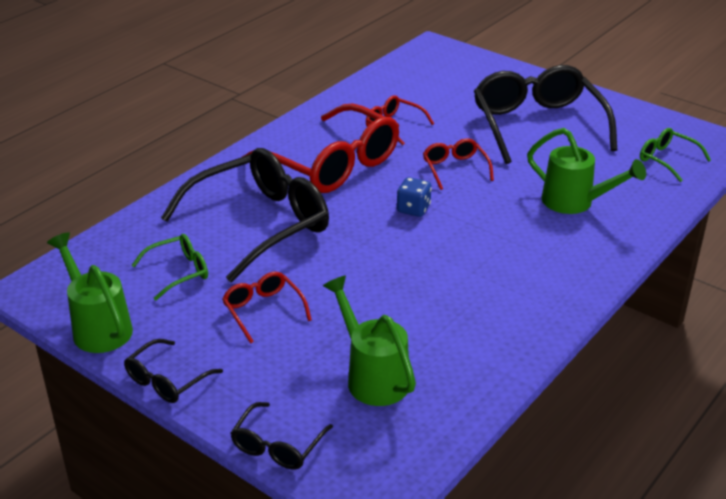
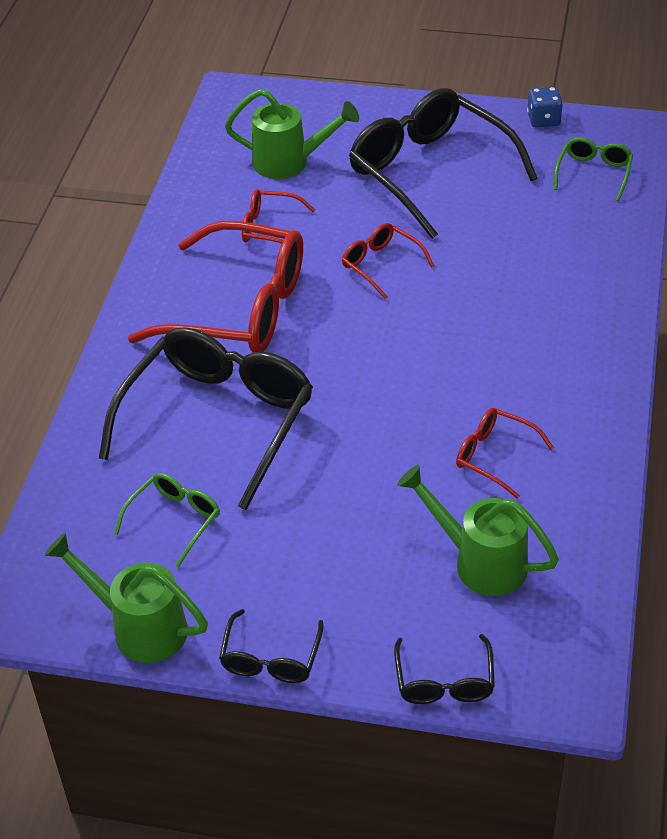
camera: 25 degrees left, 10 degrees up
(263, 310) = (307, 530): red glasses -> red glasses (494, 456)
(413, 209) = (374, 336): blue dice -> blue dice (543, 120)
(575, 202) = (537, 264): green watering can -> green watering can (289, 162)
(667, 160) = (593, 173): green glasses -> green glasses turned 90 degrees clockwise

